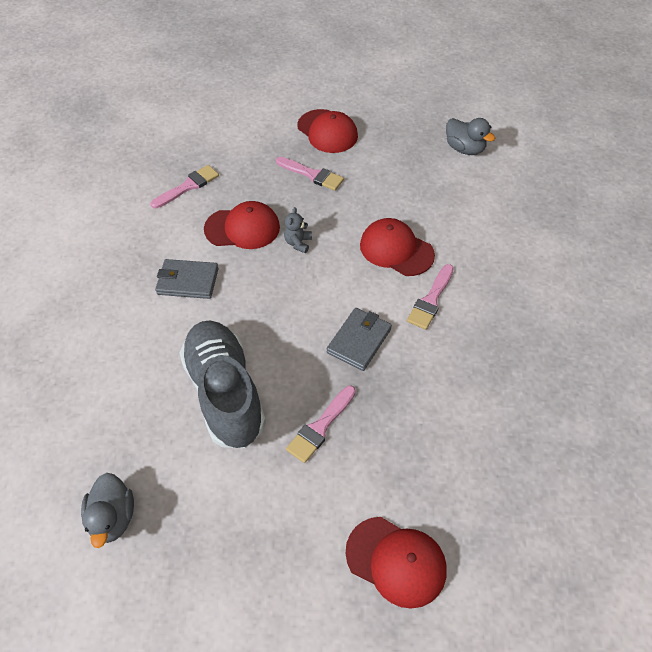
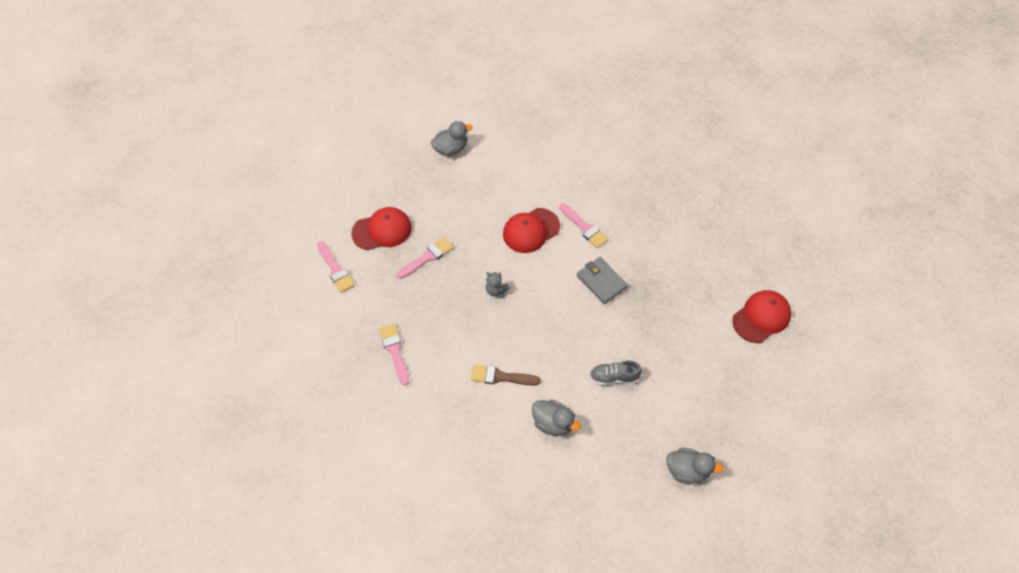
camera: 70 degrees left, 5 degrees up
(142, 347) = (553, 423): none -> grey duck
(187, 281) = (501, 377): grey wallet -> brown brush
(225, 393) = (614, 377): grey shoe -> grey shoe, size x0.46
(242, 228) = (462, 323): red cap -> none
(320, 426) = (660, 327): pink brush -> pink brush (335, 269)

